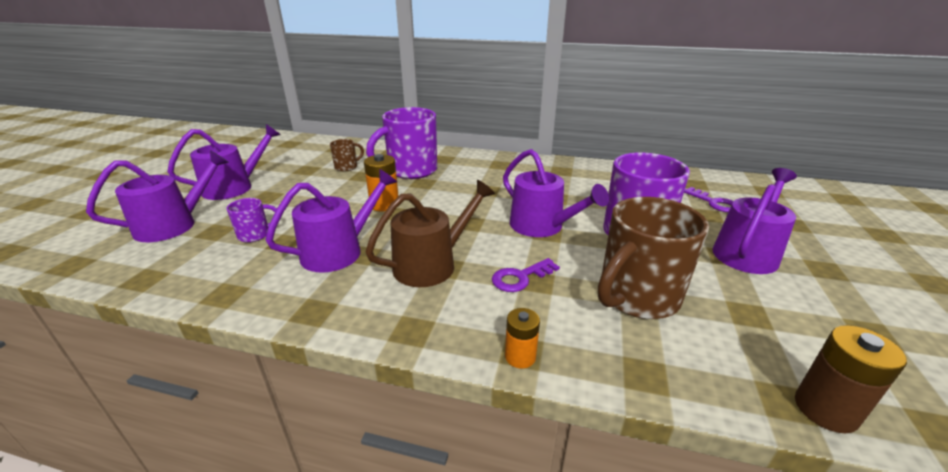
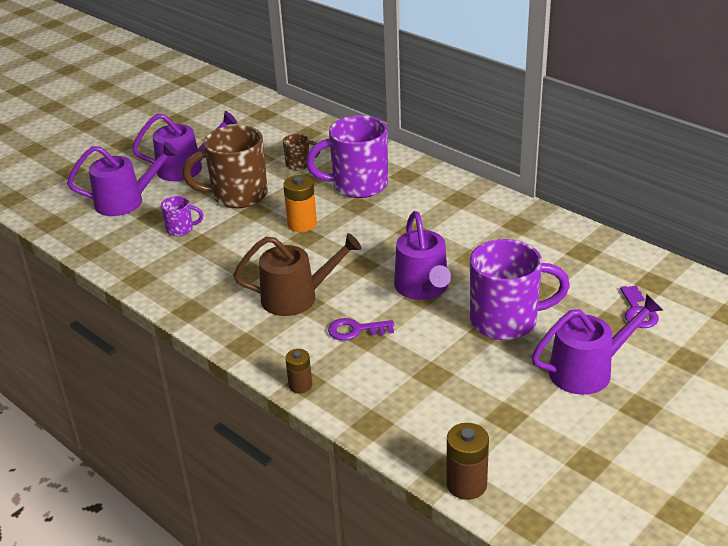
camera: 30 degrees right, 5 degrees up
(339, 251) = (234, 264): purple watering can -> none
(520, 357) = (300, 385): orange battery -> brown battery
(636, 297) = (431, 375): brown mug -> brown mug (237, 195)

